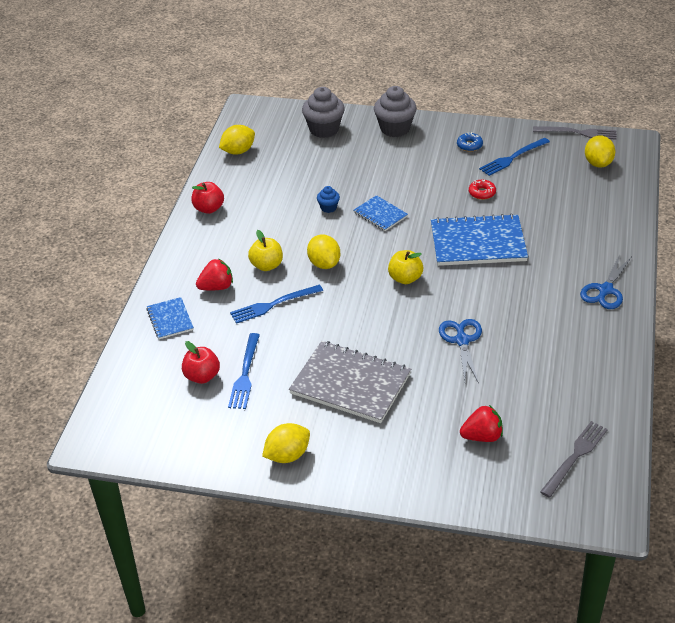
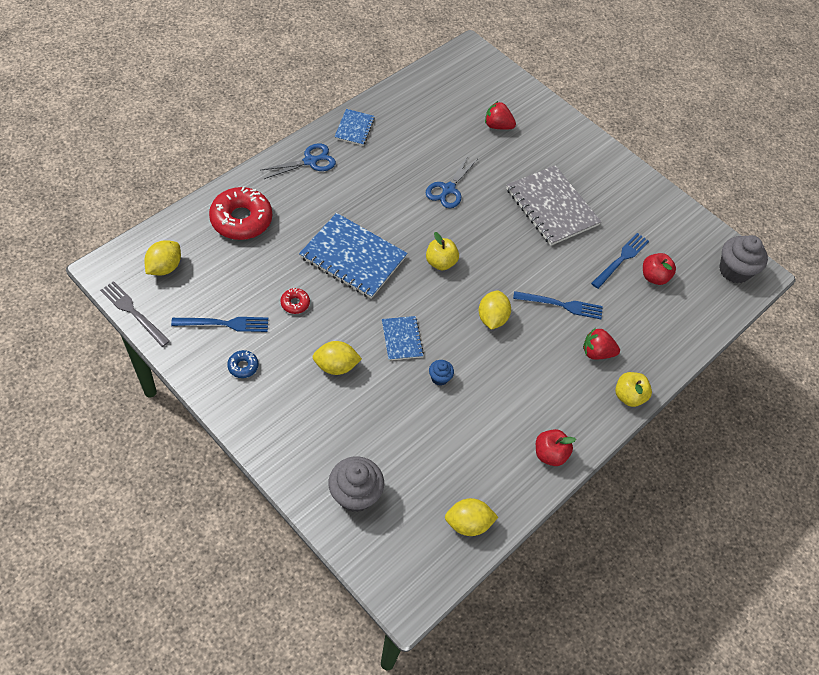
camera: 155 degrees left, 15 degrees up
(170, 319) = (653, 344): blue notebook -> blue notebook (354, 128)
(267, 265) = (540, 348): yellow apple -> yellow apple (628, 396)
(287, 455) = (628, 186): yellow lemon -> yellow lemon (336, 366)
(395, 128) = (286, 442): grey cupcake -> grey cupcake (734, 271)
(575, 456) = (455, 85): grey fork -> none
(593, 218) = (241, 219): none -> red donut

